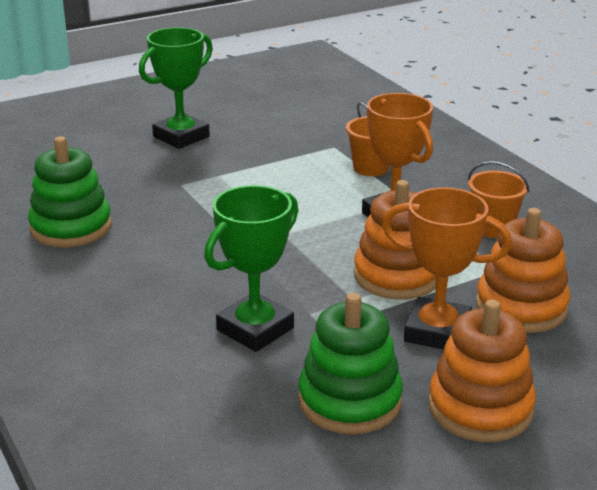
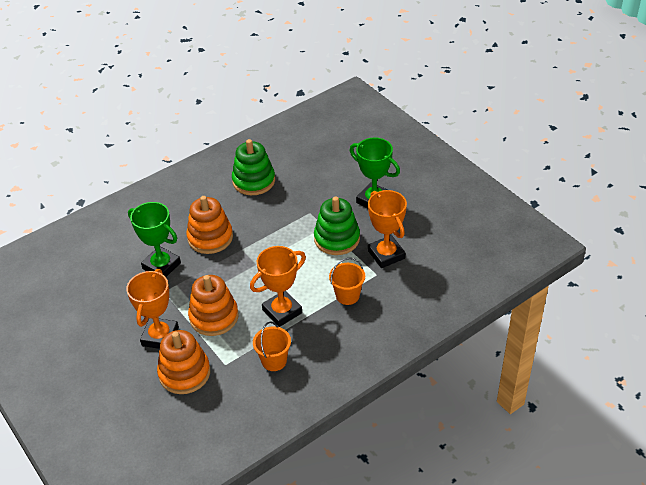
camera: 85 degrees right, 15 degrees up
(297, 137) = (386, 255): none -> orange trophy
(350, 401) = (104, 306): green stacking toy -> green stacking toy (337, 239)
(480, 408) = (96, 355): orange stacking toy -> orange stacking toy (210, 238)

